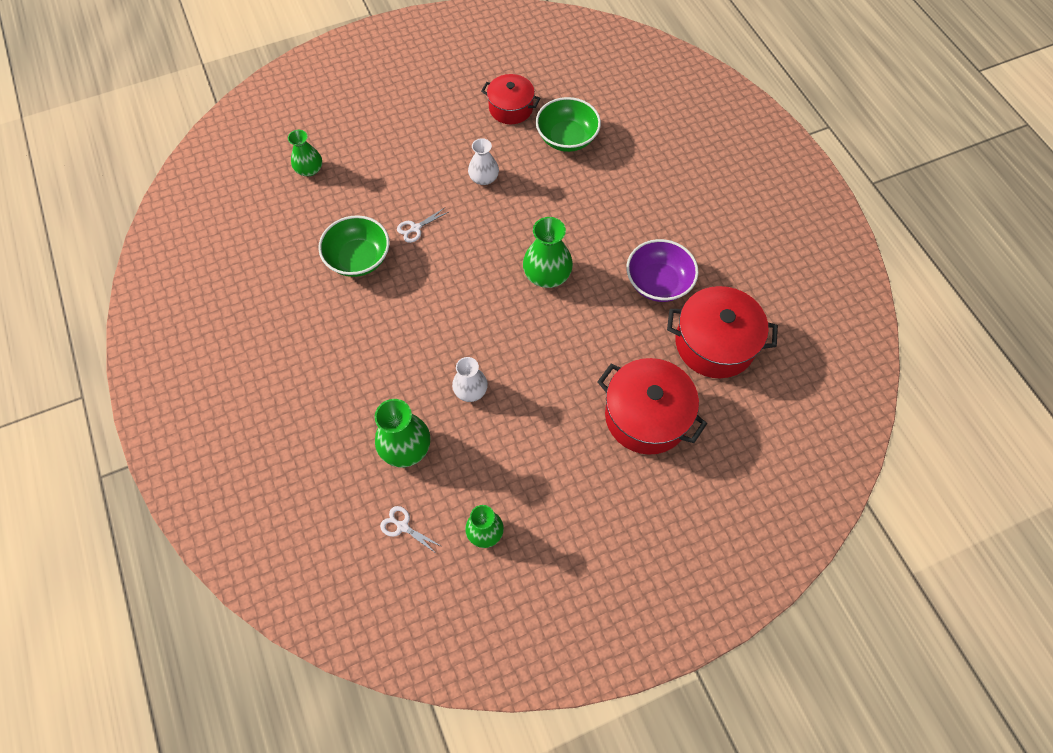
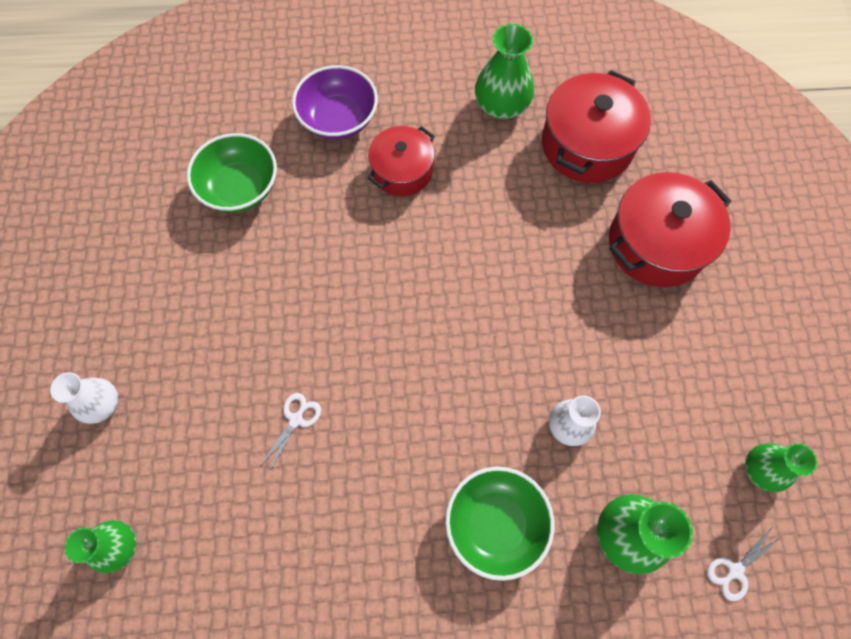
camera: 70 degrees left, 5 degrees up
(358, 258) = (312, 515): green bowl -> green bowl (496, 523)
(415, 228) = (296, 420): white scissors -> white scissors turned 135 degrees counterclockwise
(484, 178) = (254, 306): white vase -> white vase (102, 404)
(511, 108) = (157, 235): red pot -> red pot (402, 171)
(547, 274) = (434, 281): green vase -> green vase (501, 105)
(658, 282) = (490, 168): purple bowl -> purple bowl (338, 119)

